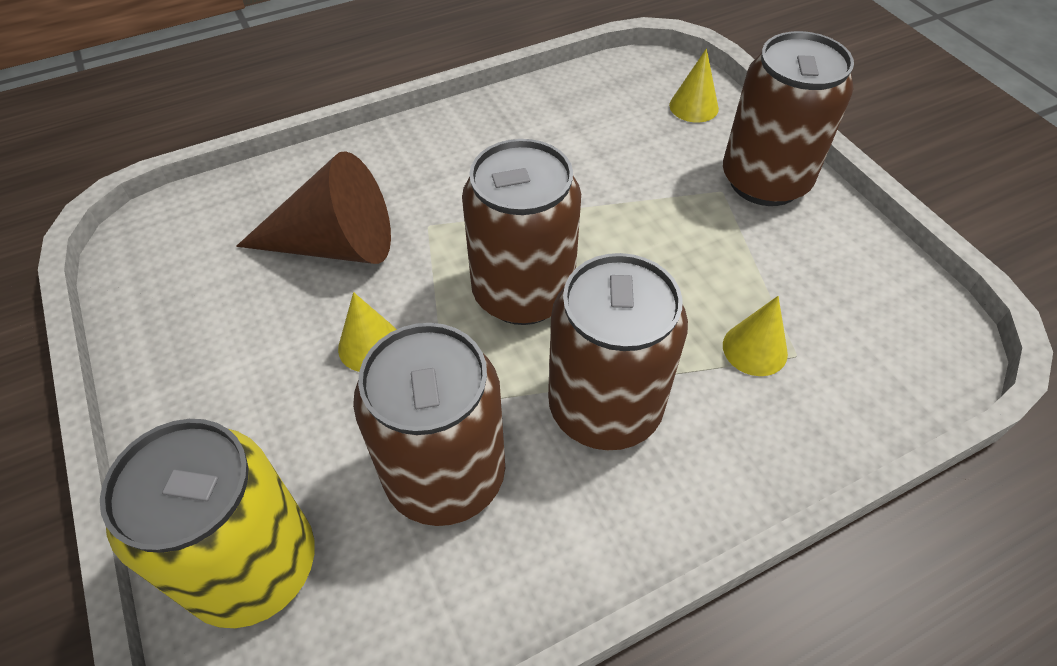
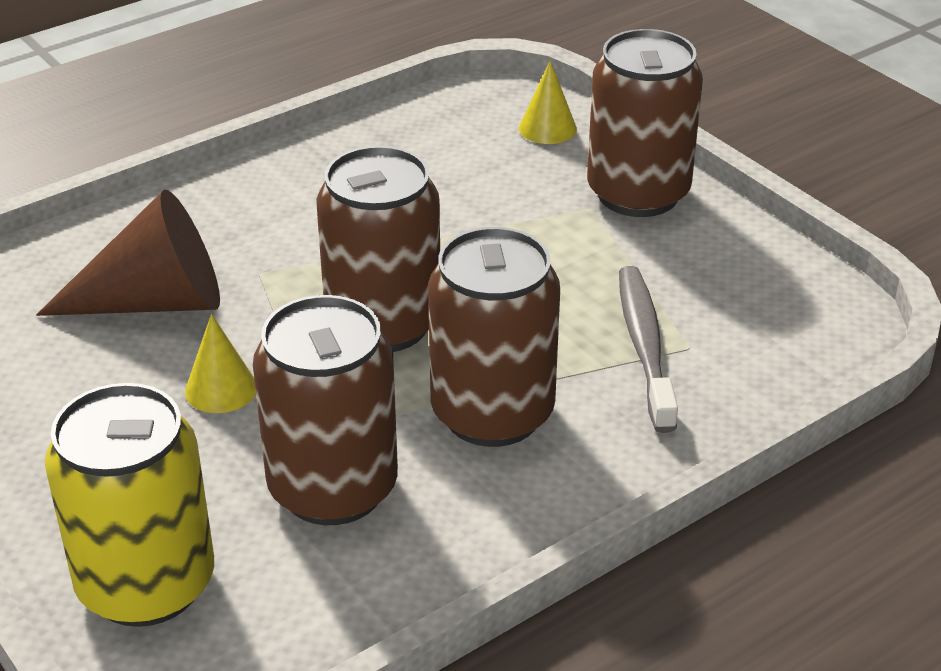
camera: 10 degrees left, 15 degrees down
(755, 349) = (644, 346): yellow cone -> grey toothbrush

